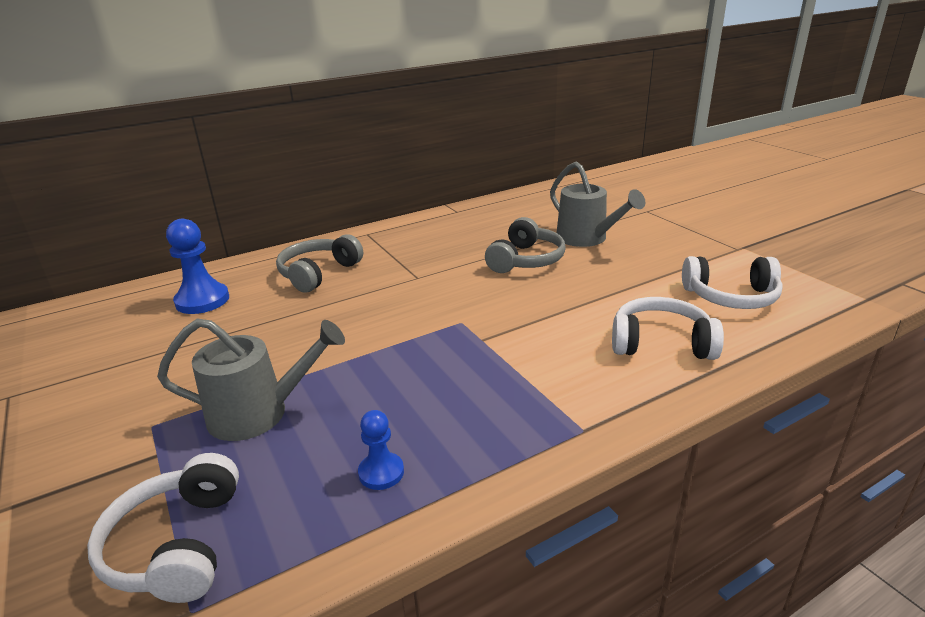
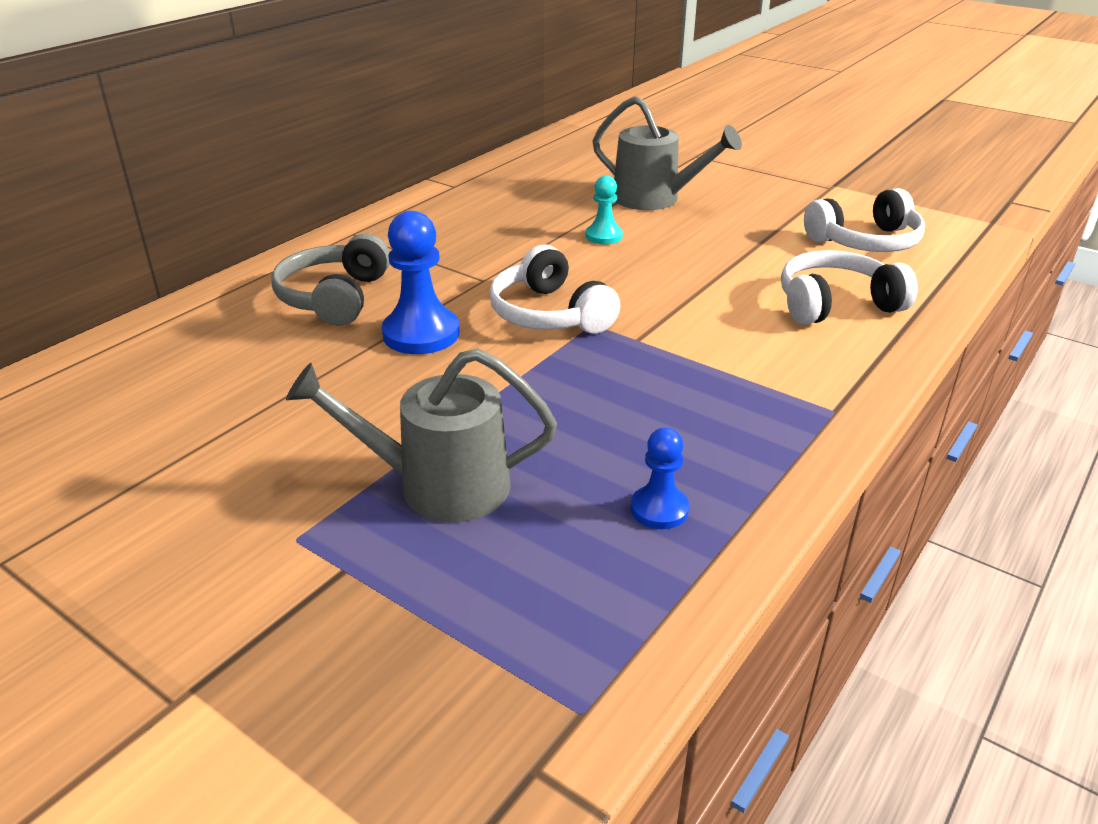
camera: 25 degrees left, 5 degrees up
(177, 545) = (489, 655): white headphones -> white headphones (550, 314)
(202, 300) = (188, 365): blue pawn -> blue pawn (421, 334)
(260, 413) = (437, 485): grey watering can -> grey watering can turned 150 degrees counterclockwise
(525, 260) = (603, 236): grey headphones -> turquoise pawn

